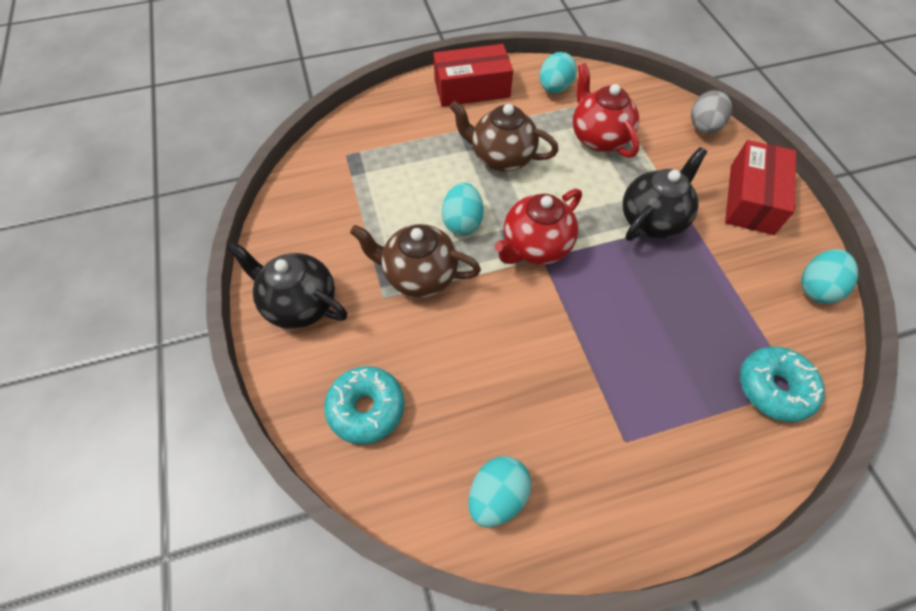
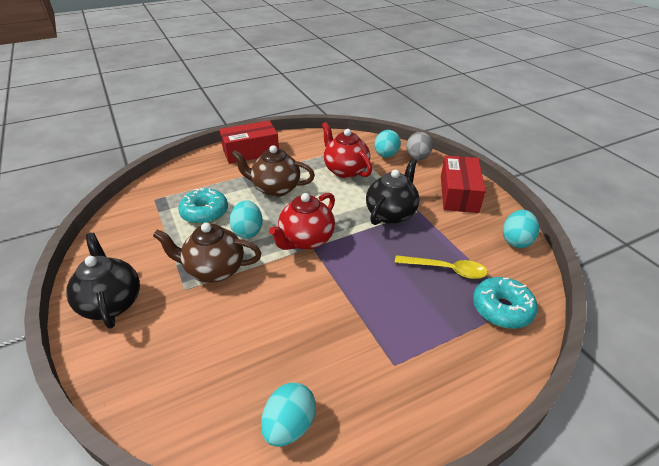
camera: 10 degrees left, 20 degrees down
(300, 304) = (111, 303): black teapot -> black teapot turned 45 degrees clockwise
(366, 408) = (169, 373): turquoise donut -> turquoise donut (205, 213)
(554, 88) = (310, 146): turquoise egg -> turquoise egg (386, 155)
(712, 319) = (446, 270): none -> yellow spoon

